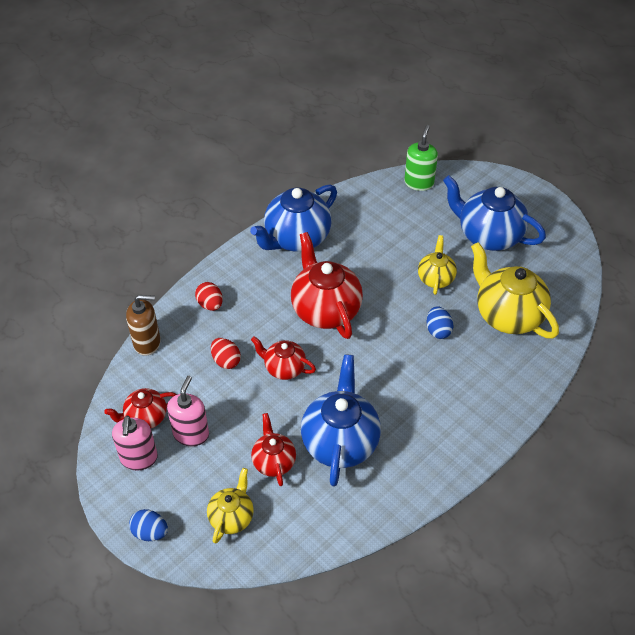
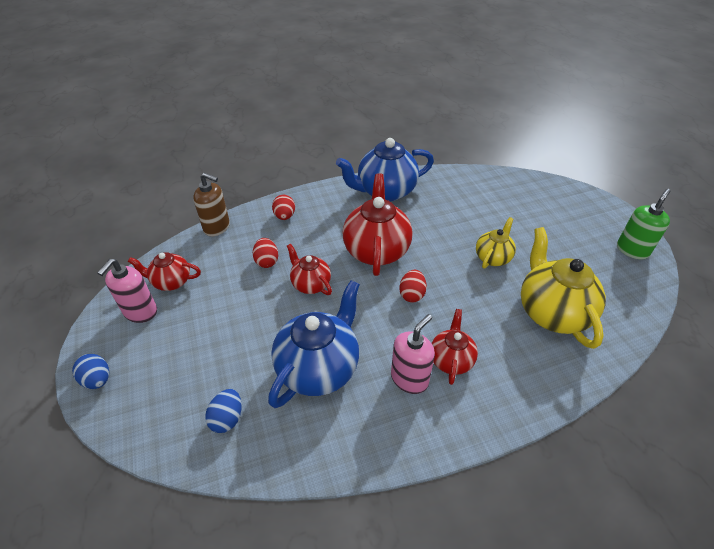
camera: 25 degrees right, 5 degrees down
(191, 434) = (196, 309): pink soap dispenser -> pink soap dispenser (409, 379)
(232, 517) = (174, 397): yellow teapot -> none
(273, 461) = (246, 361): red teapot -> red teapot (451, 360)
(382, 343) = (412, 294): none -> red egg
(419, 183) = (515, 182): green soap dispenser -> green soap dispenser (632, 250)
(438, 330) = (472, 302): blue egg -> blue egg (227, 418)
(488, 235) = (562, 239): blue teapot -> none

